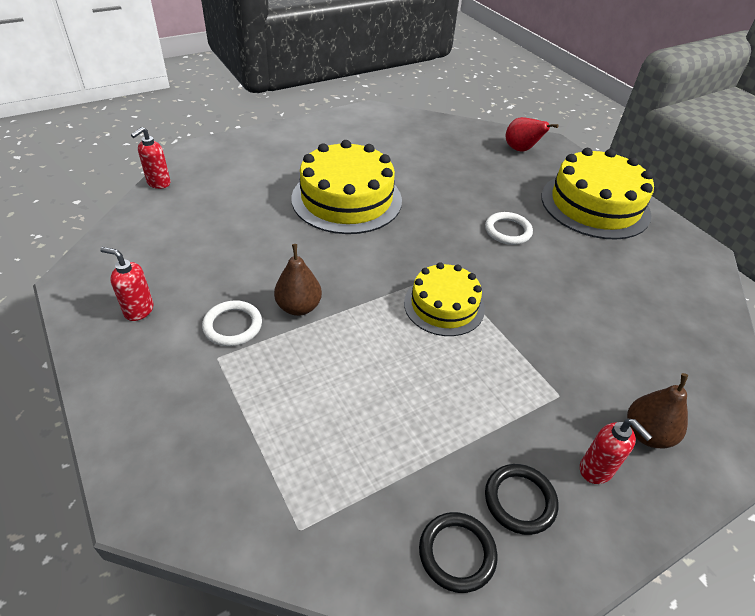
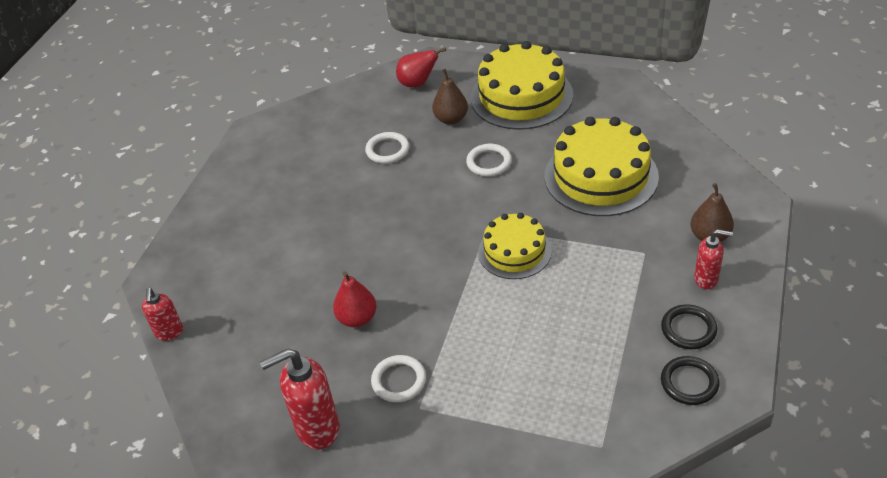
camera: 35 degrees left, 0 degrees up
(138, 310) = (317, 429): red soap dispenser -> red soap dispenser, size x1.69
(269, 261) = (357, 318): none -> red pear
(299, 307) = (424, 331): brown pear -> brown pear (451, 119)
(347, 199) = (344, 226): yellow cake -> yellow cake (601, 176)
(442, 175) = (387, 150): none -> white ring

